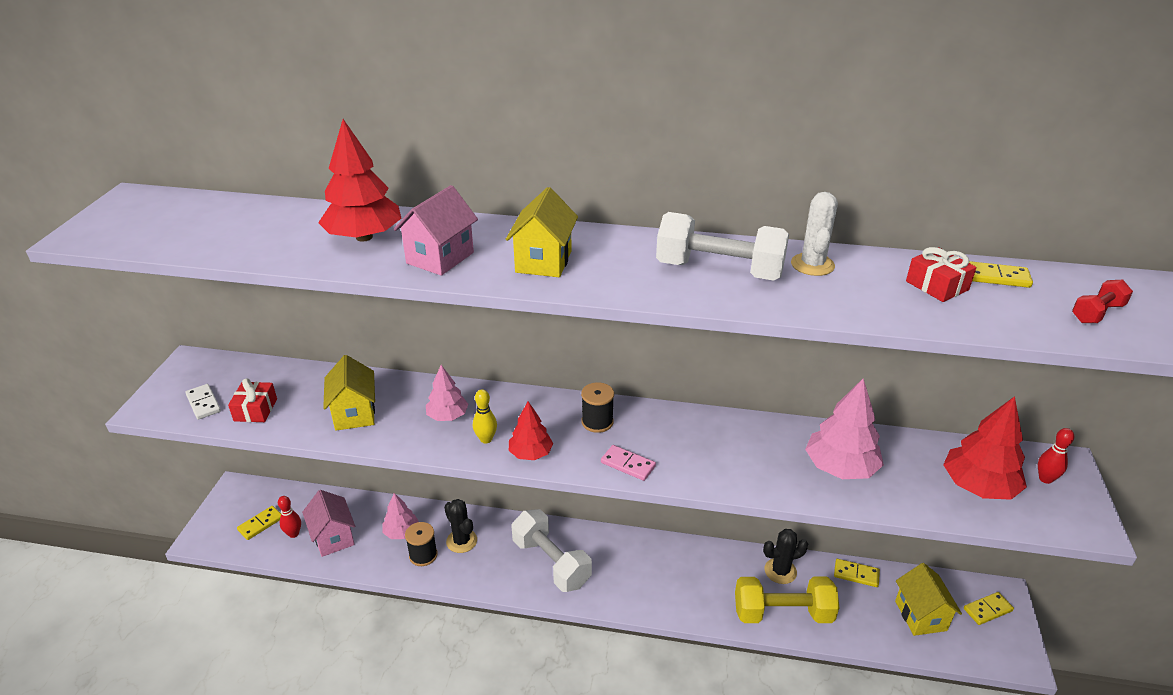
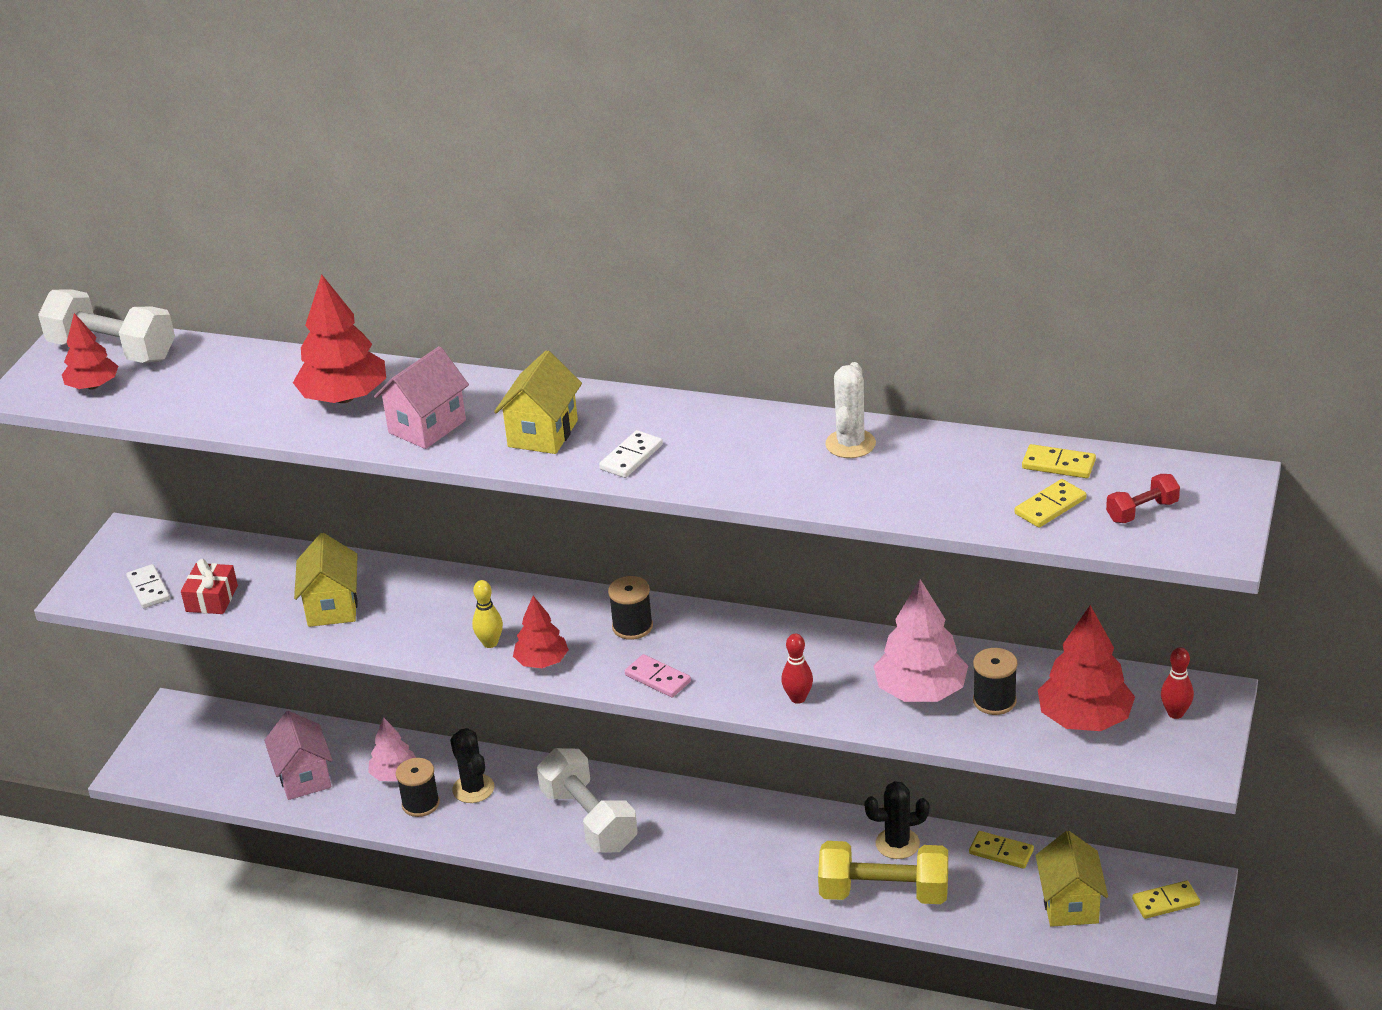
camera: 10 degrees right, 0 degrees up
(140, 232) = (93, 386): none -> red tree
(260, 524) = (209, 757): yellow domino -> yellow domino (1050, 506)
(293, 534) = (252, 771): red bowling pin -> red bowling pin (798, 698)
(447, 416) = (446, 613): pink tree -> none
(627, 278) = (631, 457): none -> white domino
(719, 271) = (739, 449): white dumbbell -> white dumbbell (112, 351)
(901, 473) = (994, 701): none -> black spool
(937, 286) = (980, 473): red gift -> none

